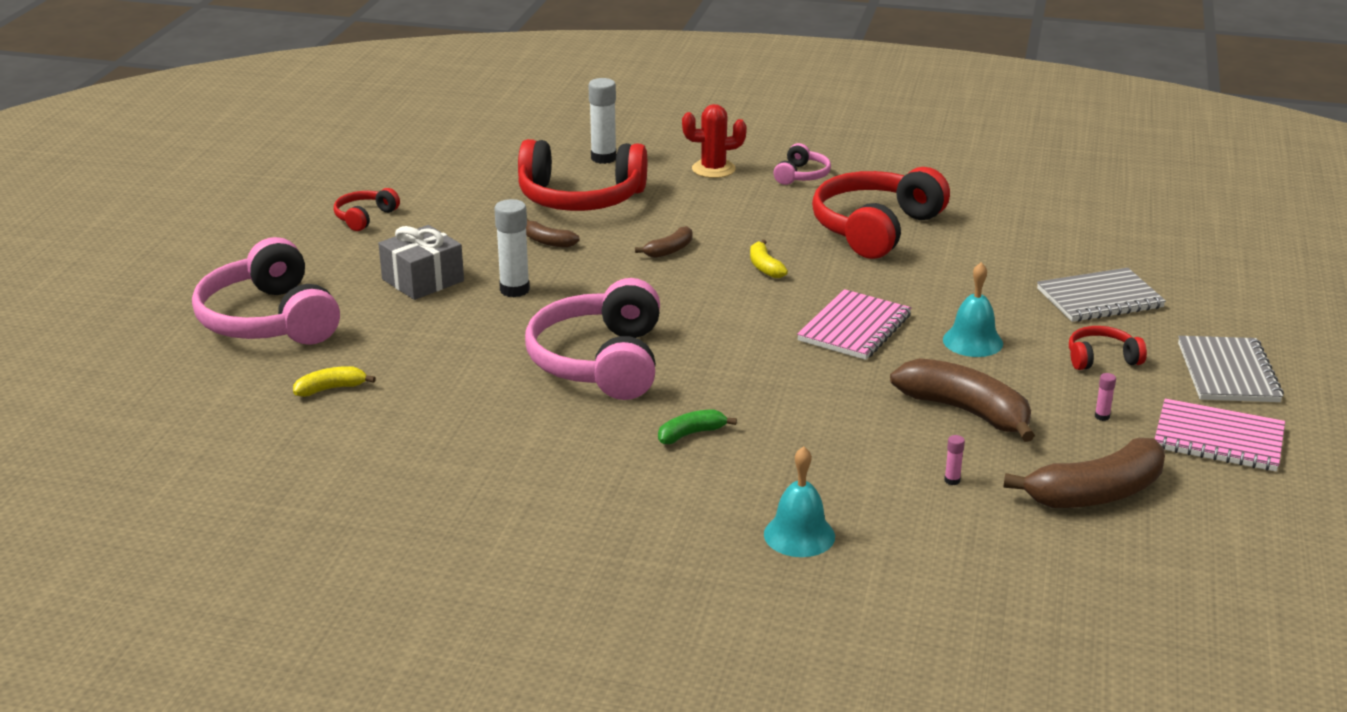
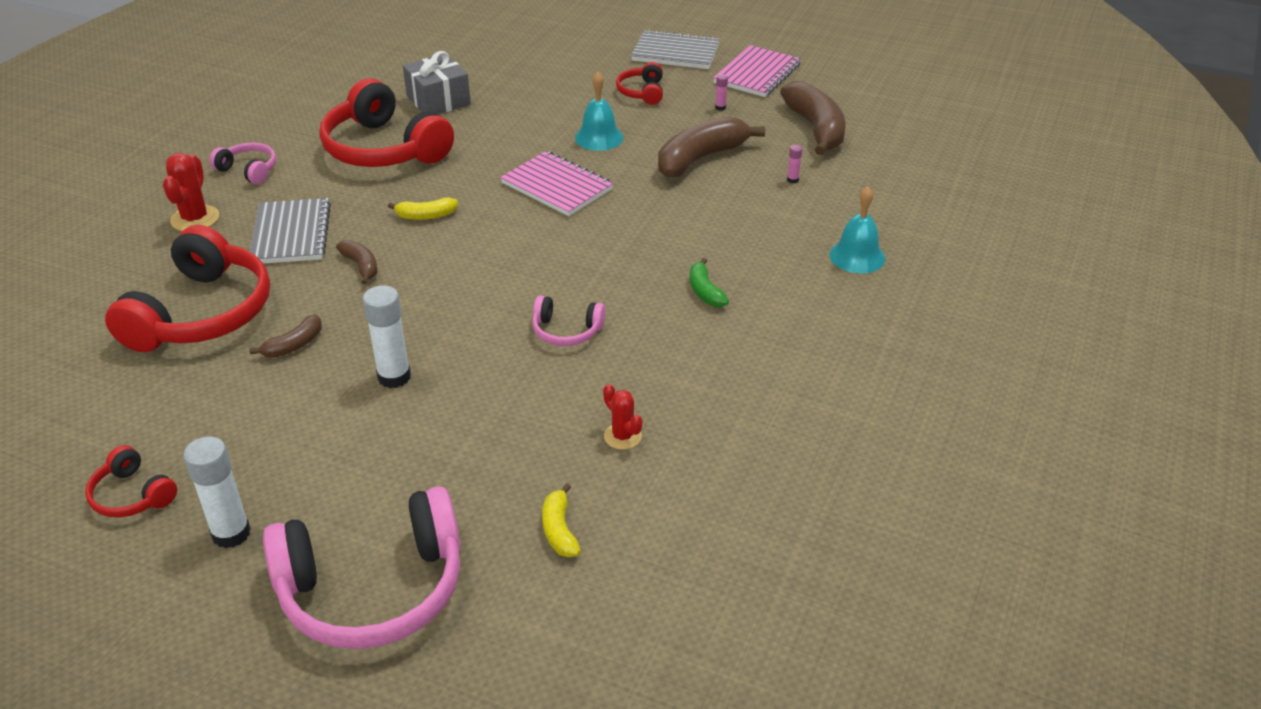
camera: 80 degrees left, 10 degrees up
(423, 280) = (335, 447): grey gift -> grey gift (438, 100)
(451, 407) = (622, 436): none -> red cactus
(600, 362) = (566, 331): pink headphones -> pink headphones, size x0.47
(603, 158) = (109, 288): white glue stick -> white glue stick (231, 533)
(1099, 298) = (555, 75): grey notebook -> grey notebook (291, 234)

